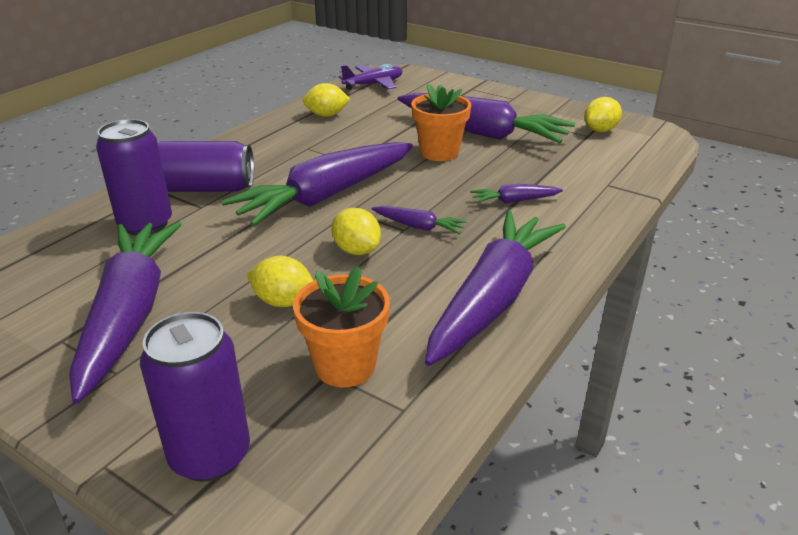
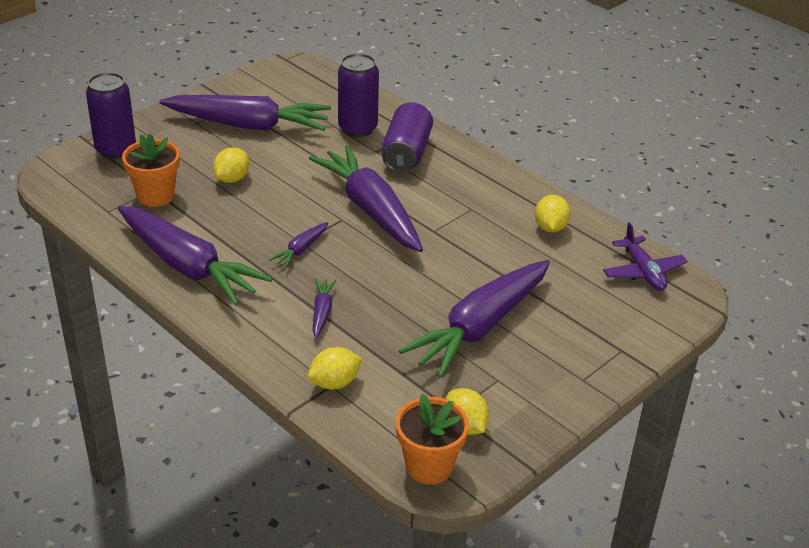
camera: 100 degrees right, 5 degrees up
(356, 250) = (280, 215): yellow lemon -> yellow lemon (334, 383)
(439, 152) = (438, 287): orange flower pot -> orange flower pot (429, 466)

